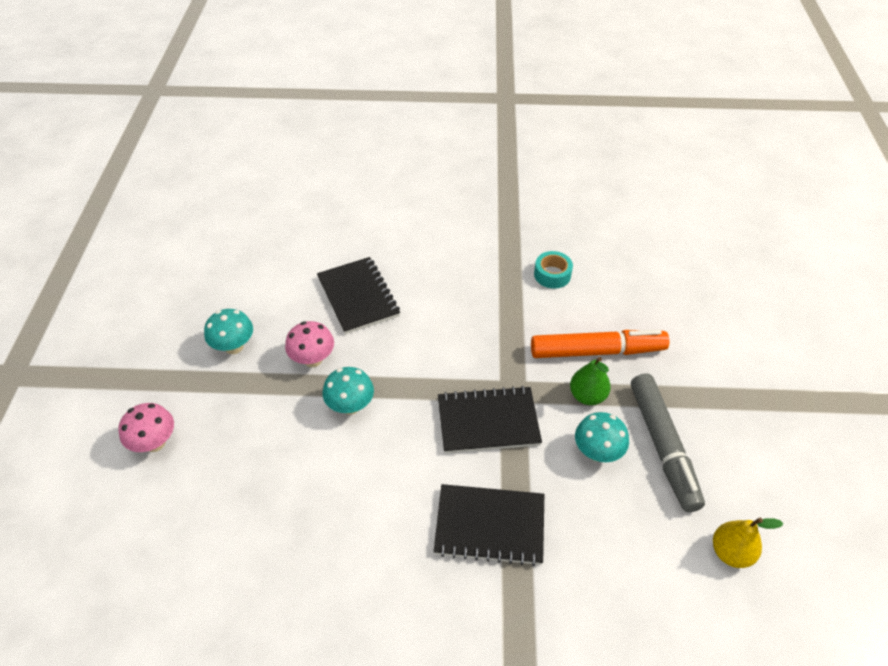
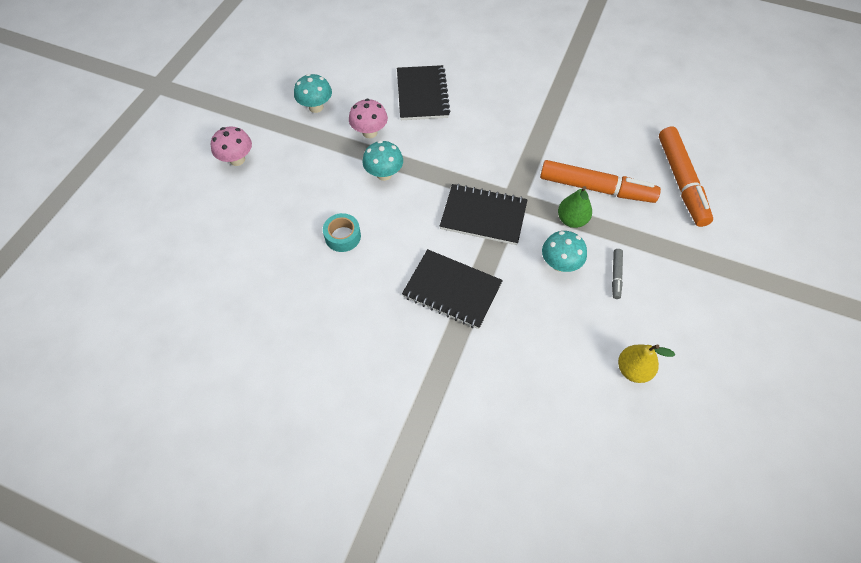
camera: 20 degrees right, 10 degrees up
(552, 275) = (586, 118): turquoise tape -> turquoise tape (343, 236)
(663, 446) = (616, 276): grey marker -> grey marker, size x0.44
(680, 317) = (681, 181): none -> orange marker

